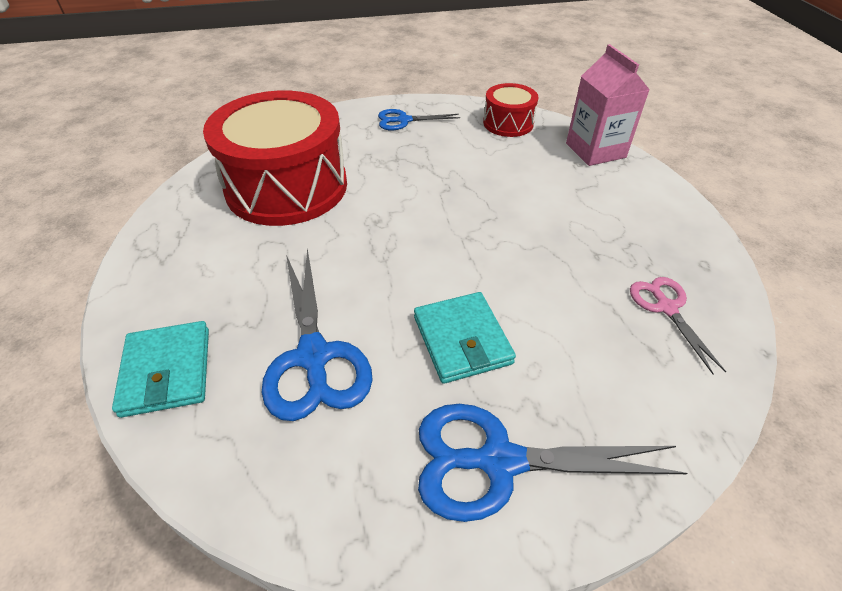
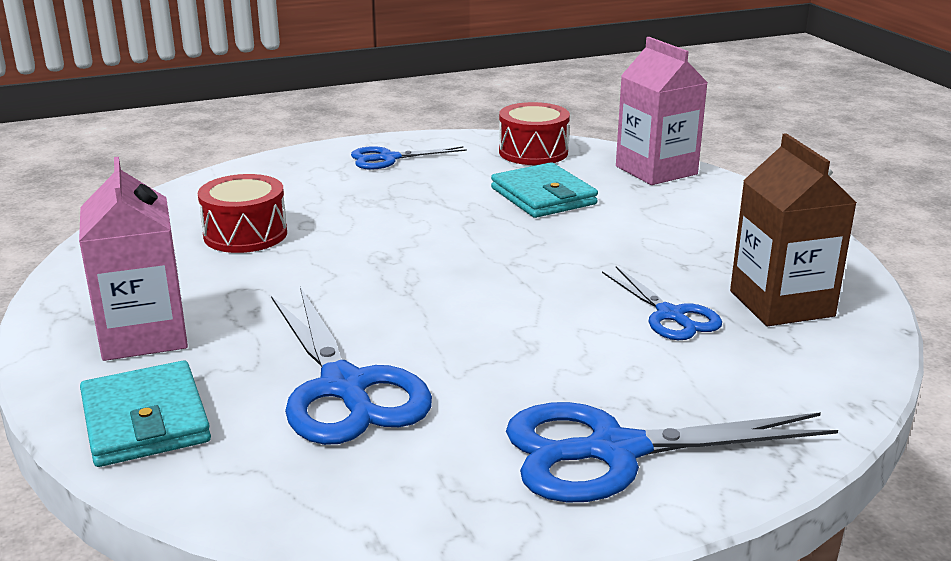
camera: 10 degrees left, 20 degrees down
(191, 281) = (144, 335): none -> pink carton
(287, 187) = (245, 234): red drum -> red drum, size x0.48
(462, 340) = (535, 354): turquoise wallet -> turquoise wallet (543, 196)
(575, 309) = (670, 315): none -> blue scissors
(666, 308) = (781, 303): pink scissors -> brown carton

